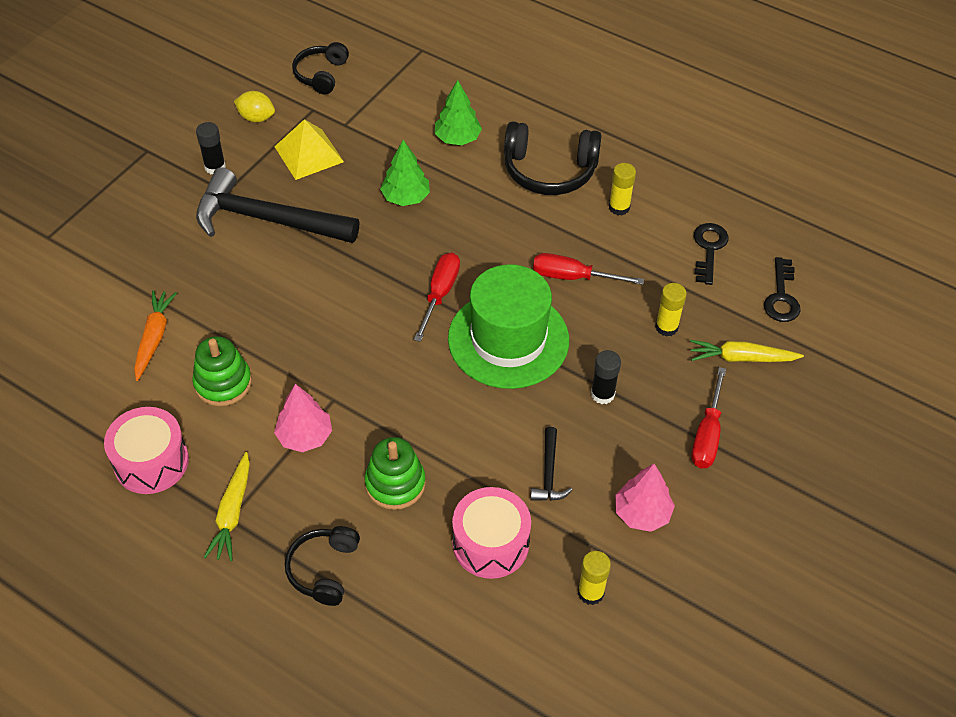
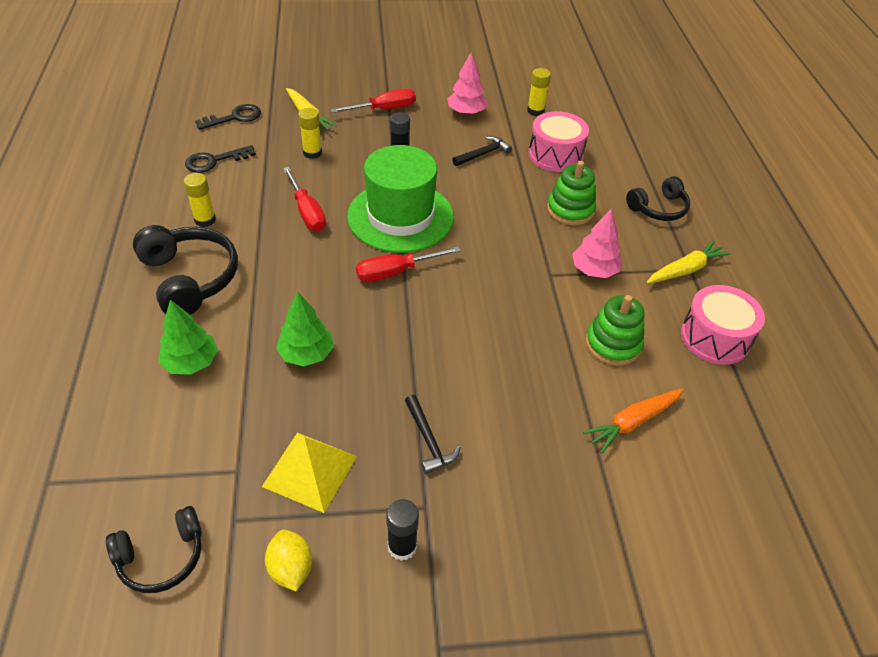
camera: 130 degrees left, 5 degrees down
(267, 219) = (428, 440): black hammer -> black hammer, size x0.44

